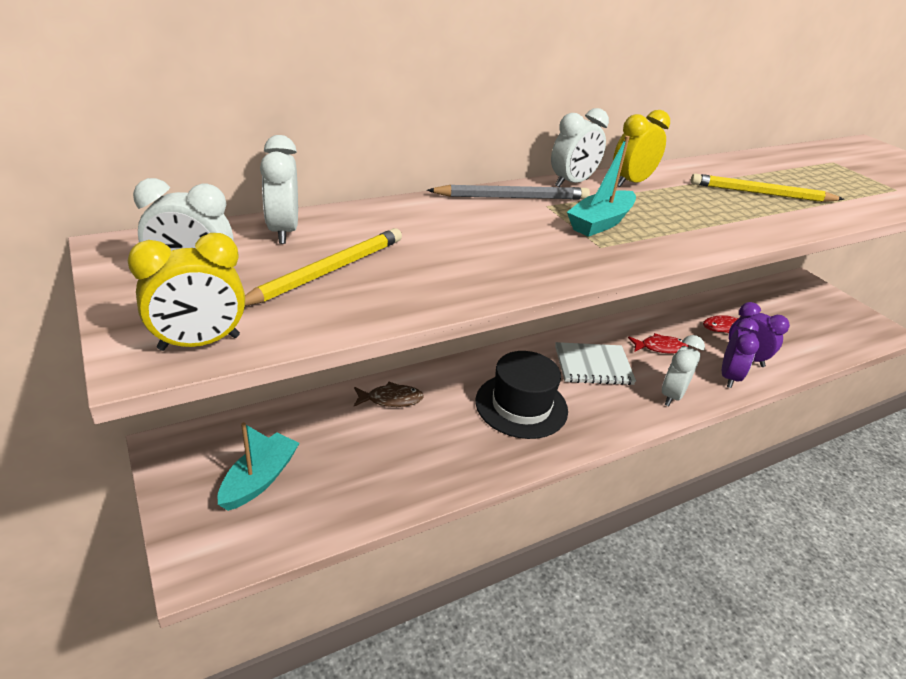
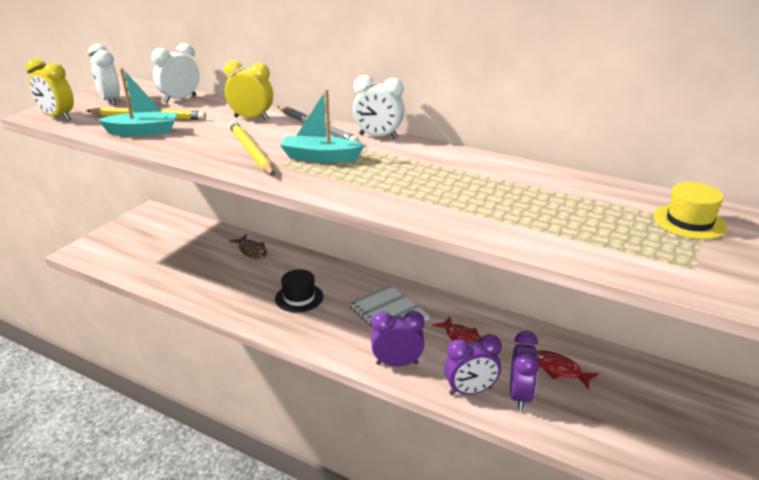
camera: 60 degrees right, 5 degrees down
(259, 479) = (147, 242): turquoise boat -> turquoise boat (143, 131)
(521, 405) = (299, 298): black hat -> black hat, size x0.63
(631, 183) = (420, 152): yellow clock -> yellow clock (251, 118)
(672, 395) = (397, 363): white clock -> purple clock
(761, 193) = (507, 200): yellow pencil -> yellow pencil (251, 151)
(827, 163) = (689, 222): none -> yellow hat

